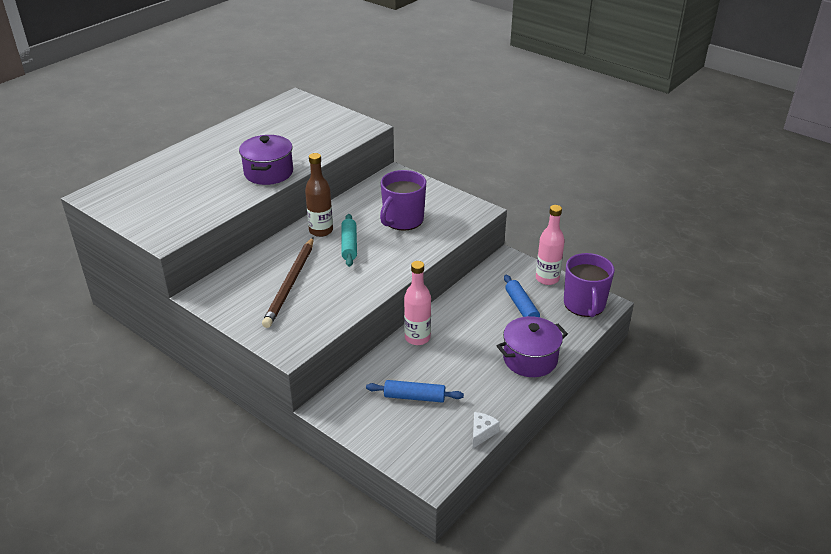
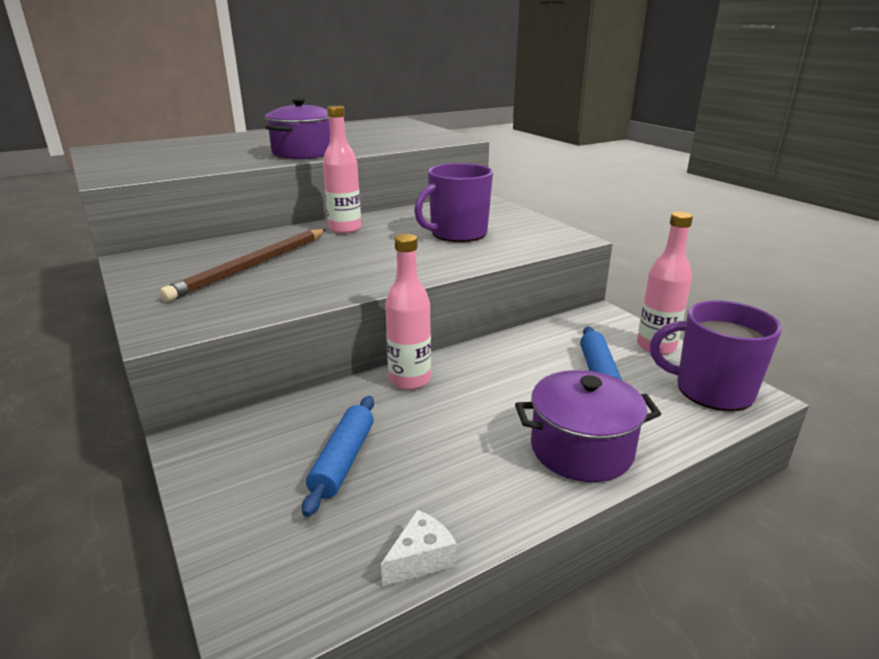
camera: 20 degrees right, 10 degrees down
(321, 231) = (345, 229): brown bottle -> pink bottle
(349, 245) = (366, 244): turquoise rolling pin -> none
(414, 397) = (343, 461): blue rolling pin -> blue rolling pin turned 75 degrees clockwise
(584, 305) = (711, 390): purple mug -> purple mug turned 90 degrees clockwise

